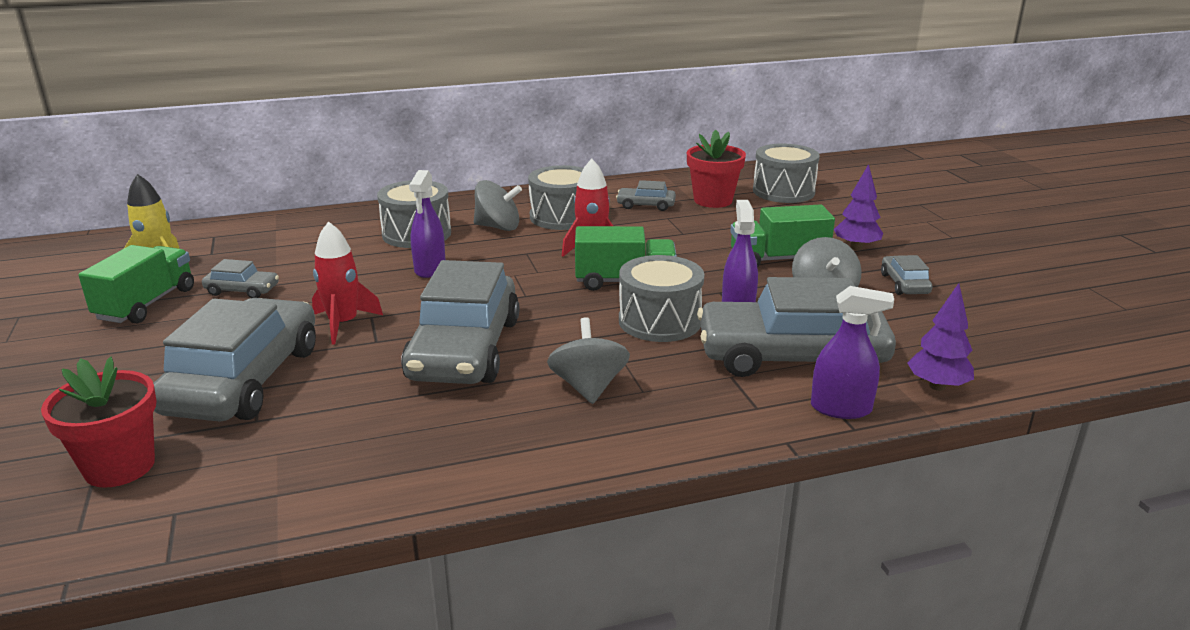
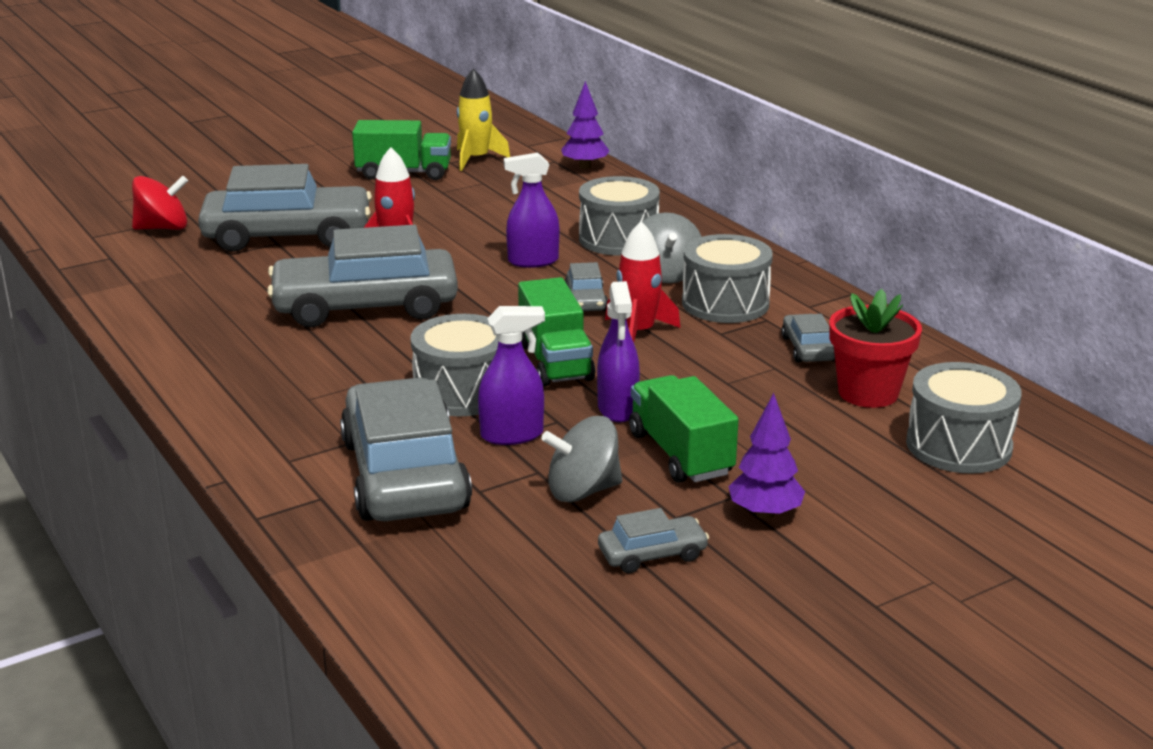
camera: 75 degrees right, 0 degrees up
(119, 466) = (163, 228): red flower pot -> red spinning top
(242, 290) = (445, 198): grey car -> grey car (585, 300)
(588, 387) = (308, 371): grey spinning top -> none
(841, 409) = (294, 509): purple spray bottle -> purple spray bottle (617, 409)
(937, 386) = (359, 573): purple tree -> purple tree (585, 166)

